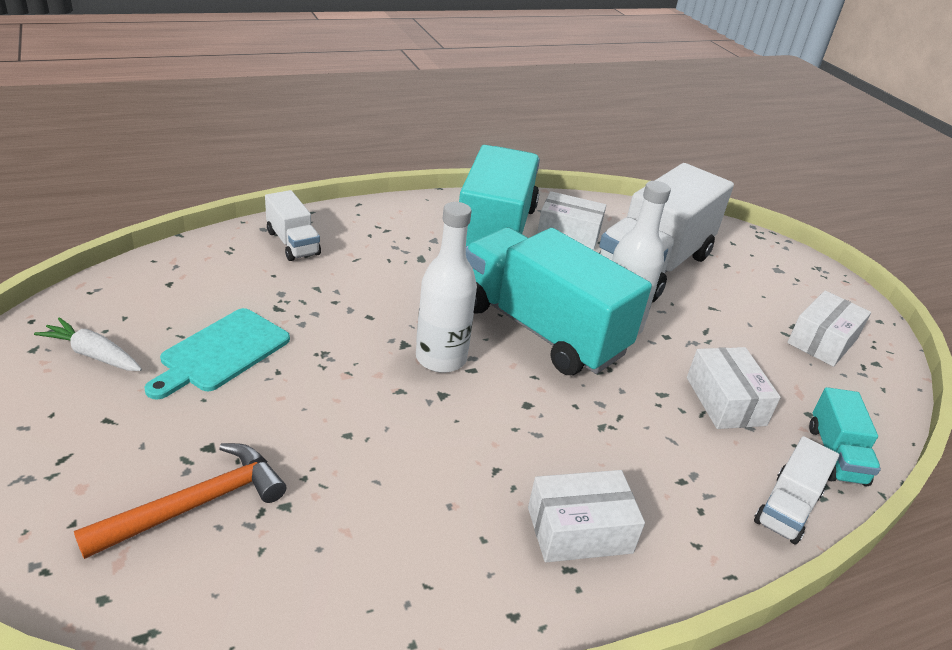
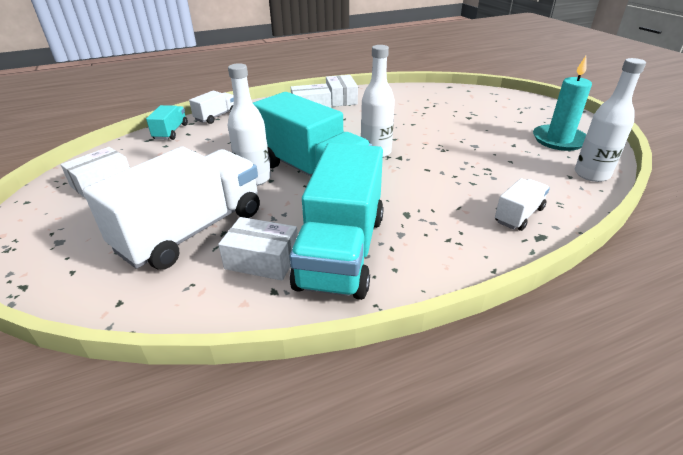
camera: 175 degrees left, 0 degrees up
(93, 354) = (559, 140): white carrot -> turquoise candle
(134, 282) = (591, 174): none -> white bottle
(196, 504) = (458, 105): orange hammer -> none
(221, 352) = (497, 146): turquoise cutting board -> none
(293, 243) = (519, 215): white truck -> white truck turned 75 degrees clockwise
(725, 401) = (211, 147): white box -> white box (341, 99)

